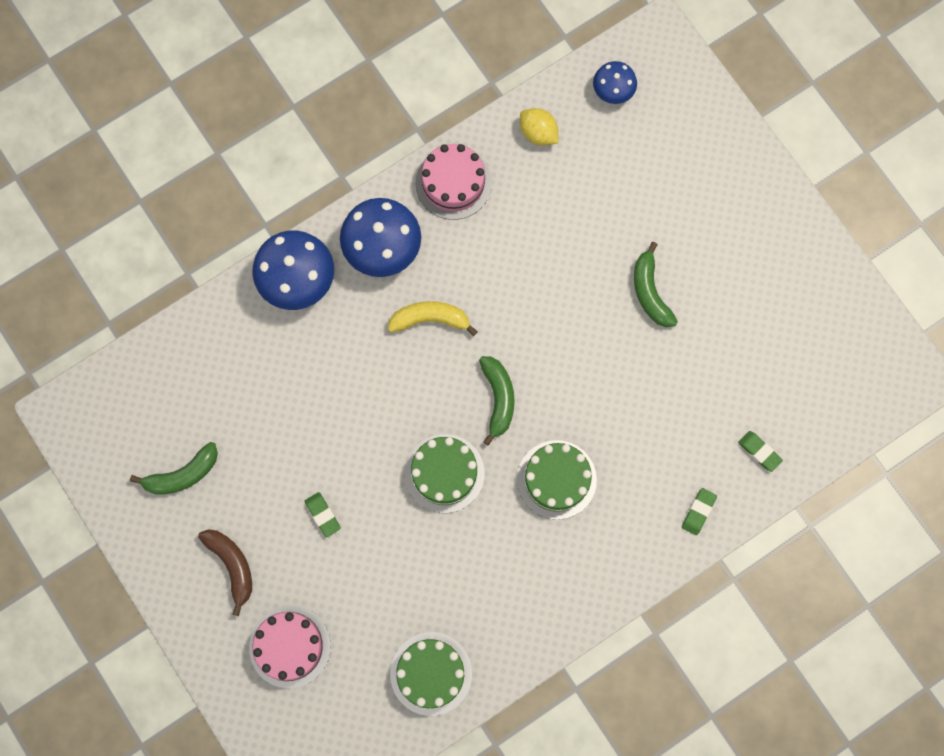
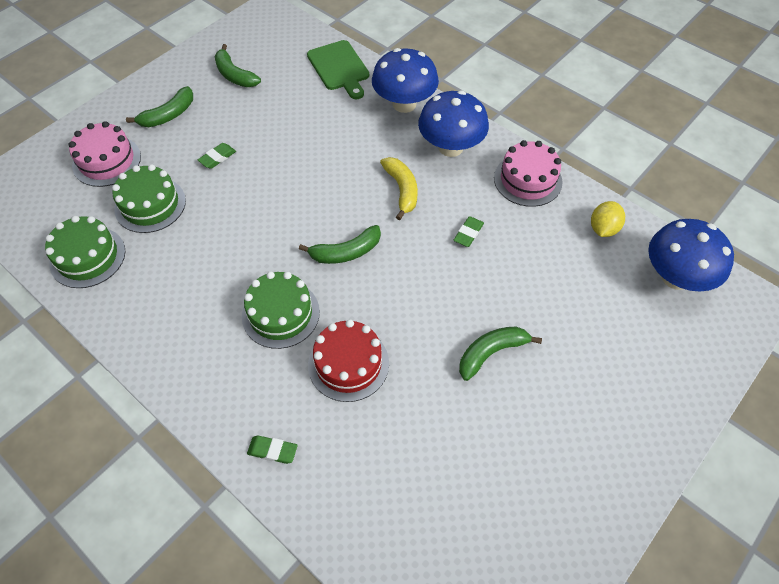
camera: 75 degrees right, 20 degrees down
(209, 342) = (339, 68): none -> green cutting board
(232, 566) = (168, 115): brown banana -> green banana
(444, 473) = (268, 228): green cake -> green cake (150, 205)
(613, 91) = (675, 277): blue mushroom -> blue mushroom, size x1.78
(628, 426) = (348, 364): none -> red cake
(759, 451) = (353, 501): green eraser -> green eraser (468, 233)

